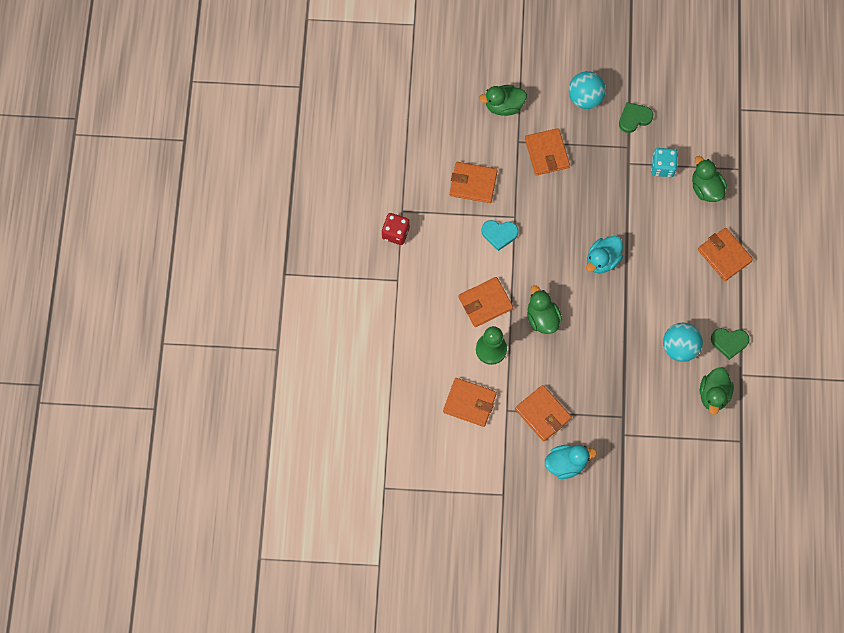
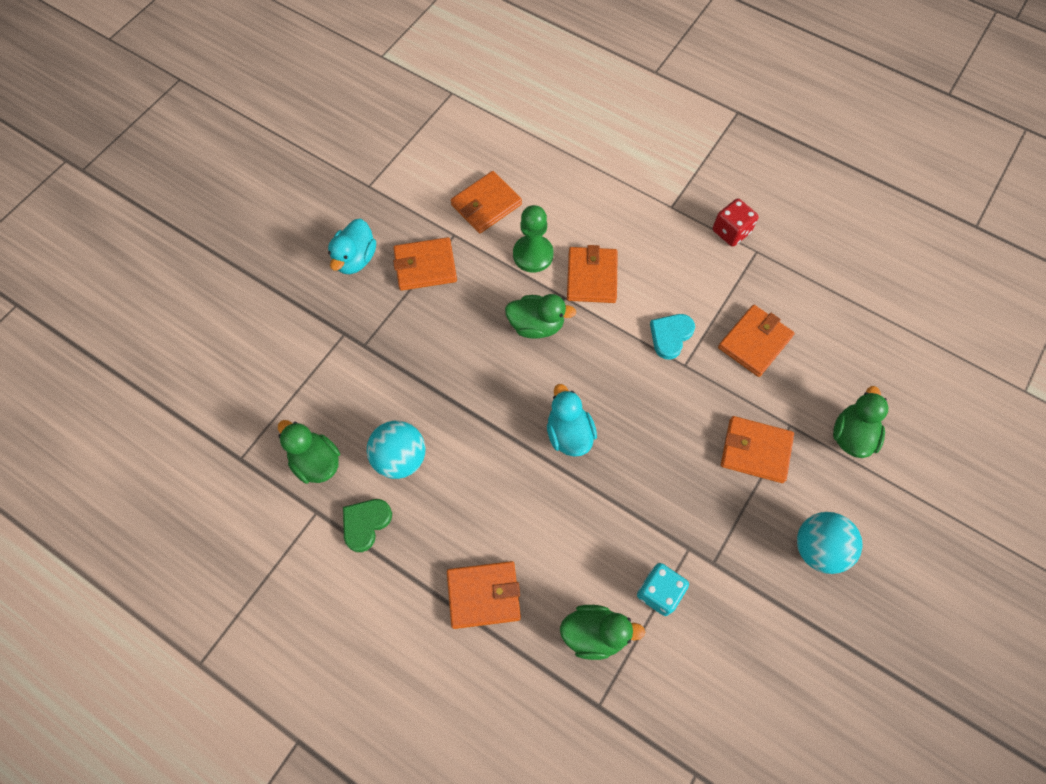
camera: 120 degrees right, 5 degrees down
(634, 118) = (755, 598): green heart -> none

